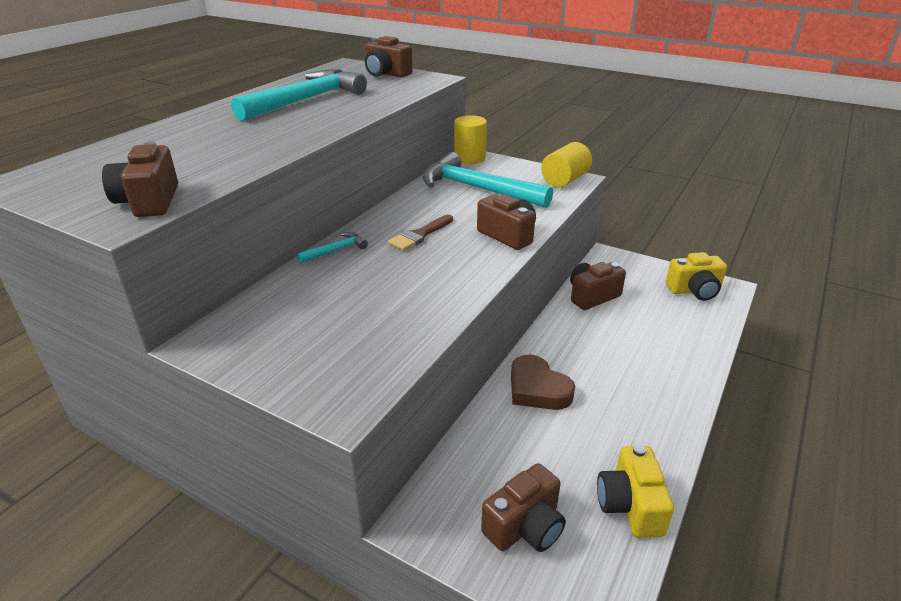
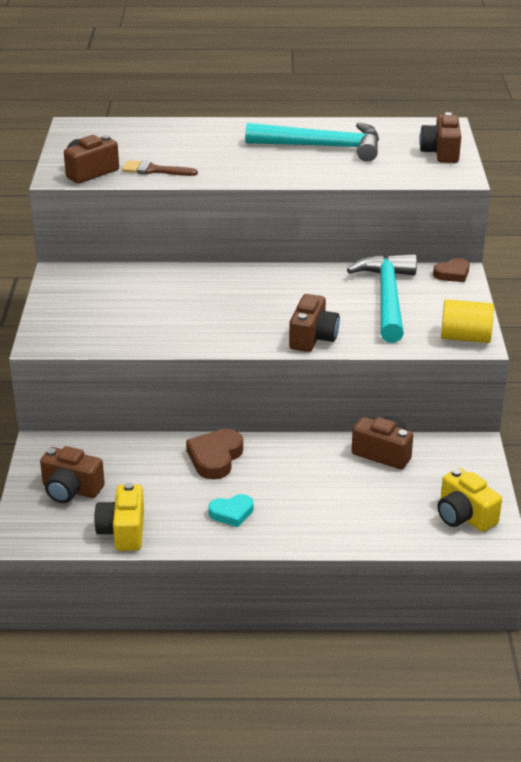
camera: 60 degrees right, 0 degrees up
(335, 250) = (208, 273): turquoise hammer -> none
(419, 235) = (269, 298): brown brush -> brown brush (154, 170)
(469, 158) = (452, 274): yellow cylinder -> brown heart
(630, 505) = (123, 531): yellow camera -> yellow camera turned 60 degrees counterclockwise
(634, 409) = (231, 513): none -> turquoise heart

